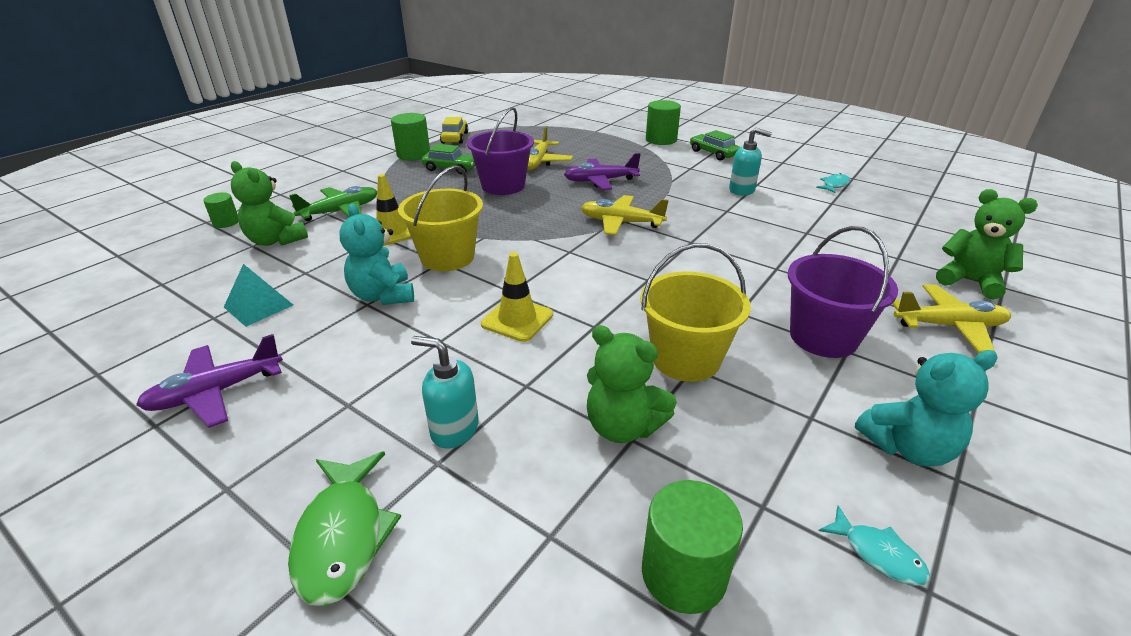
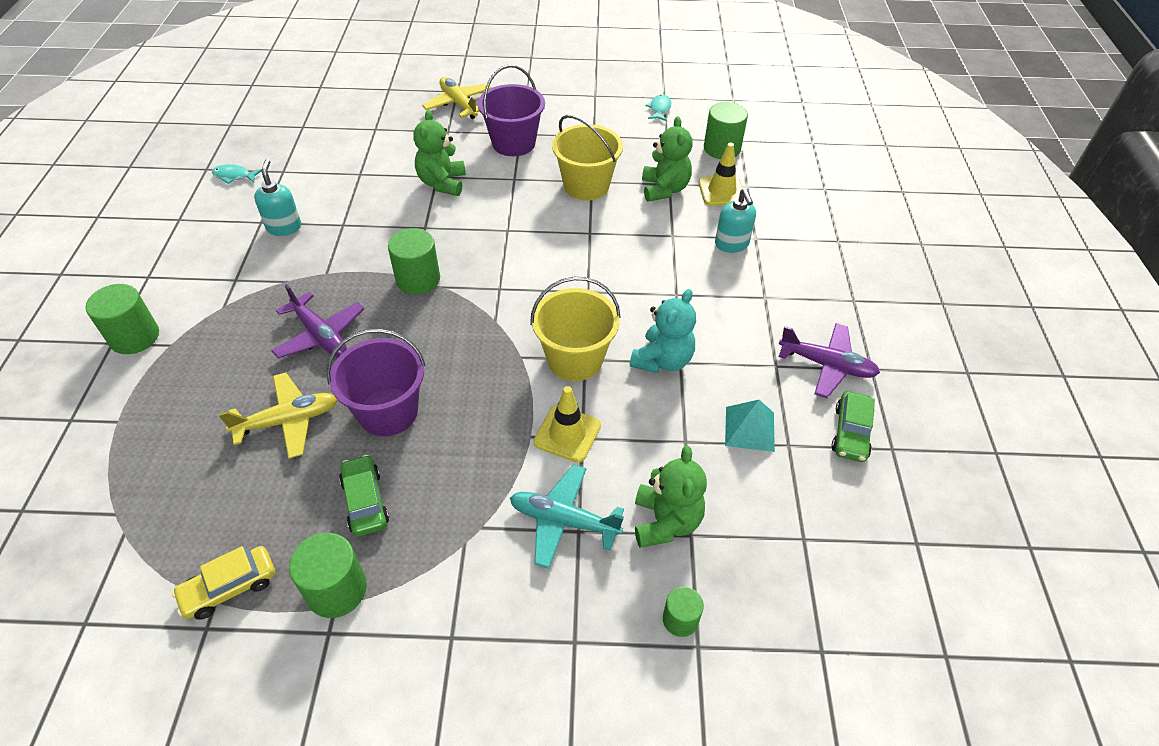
camera: 125 degrees left, 15 degrees up
(340, 211) = (563, 521): green plane -> turquoise plane
(343, 536) = (820, 243): green fish -> none
(517, 319) = (617, 270): yellow traffic cone -> yellow traffic cone (721, 191)
(621, 222) = (418, 279): yellow plane -> green cylinder
(713, 153) = (172, 276): green car -> green car (851, 433)
(908, 447) = (587, 108): turquoise teddy bear -> none
(970, 281) = (390, 100): green teddy bear -> green teddy bear (442, 183)

